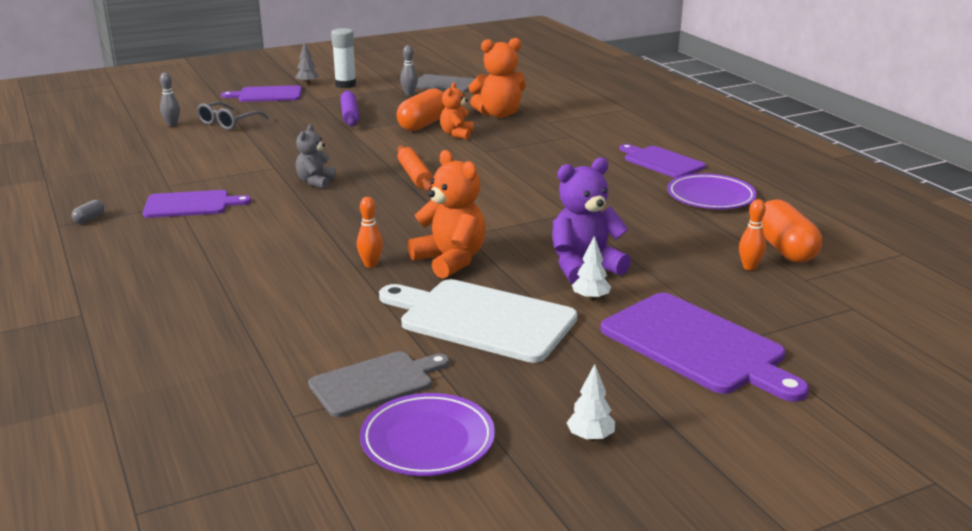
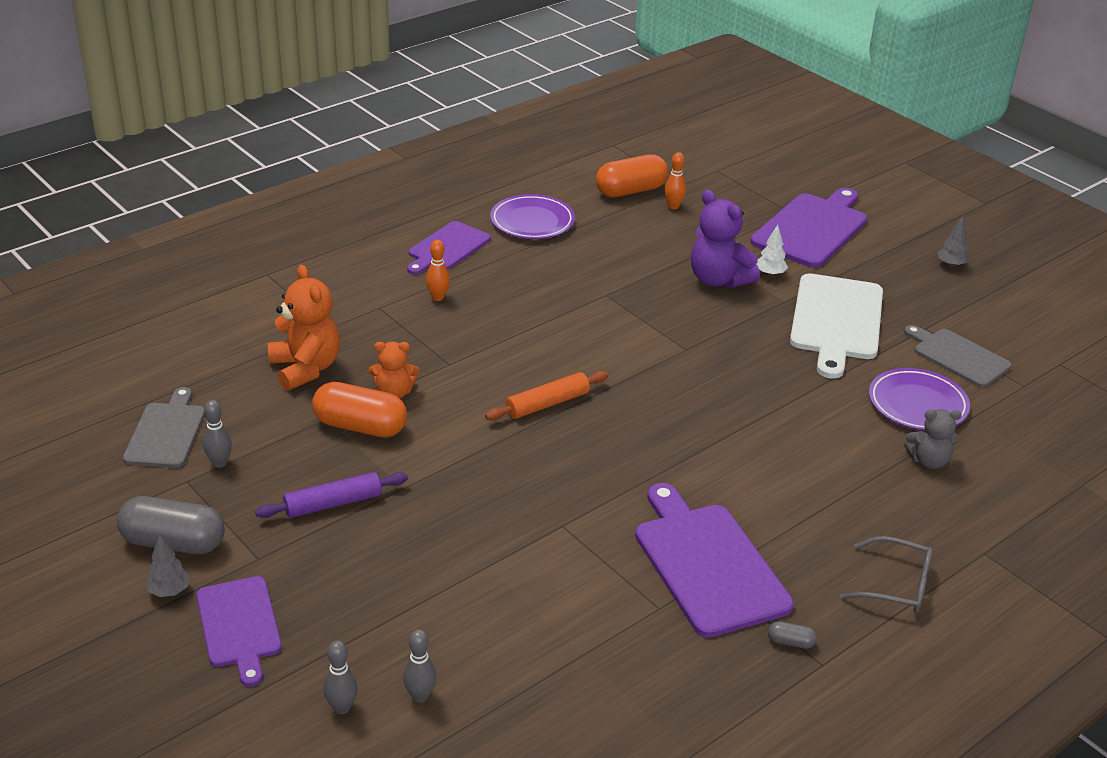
camera: 105 degrees left, 10 degrees up
(185, 110) = (342, 708): none -> grey bowling pin
(190, 205) = (708, 564): purple cutting board -> purple cutting board, size x1.58
(228, 123) = (395, 629): grey glasses -> grey glasses (896, 585)
(315, 182) = (596, 477): grey teddy bear -> grey teddy bear (928, 461)
(345, 85) = (173, 543): white glue stick -> grey capsule
(370, 264) = (778, 394): orange bowling pin -> orange bowling pin (438, 297)
(427, 440) = (1003, 324): purple plate -> purple plate (917, 404)
(450, 261) = (744, 350): orange teddy bear -> none
(590, 437) = (951, 264): white tree -> grey tree

